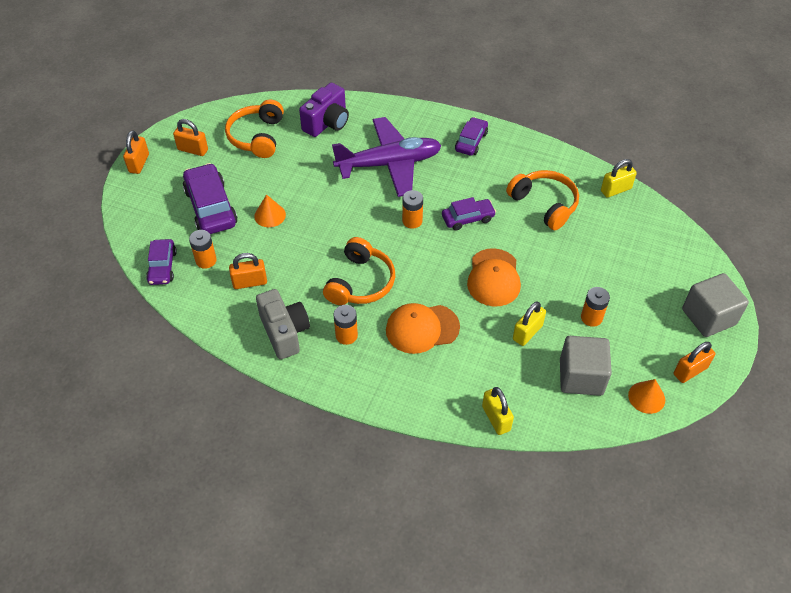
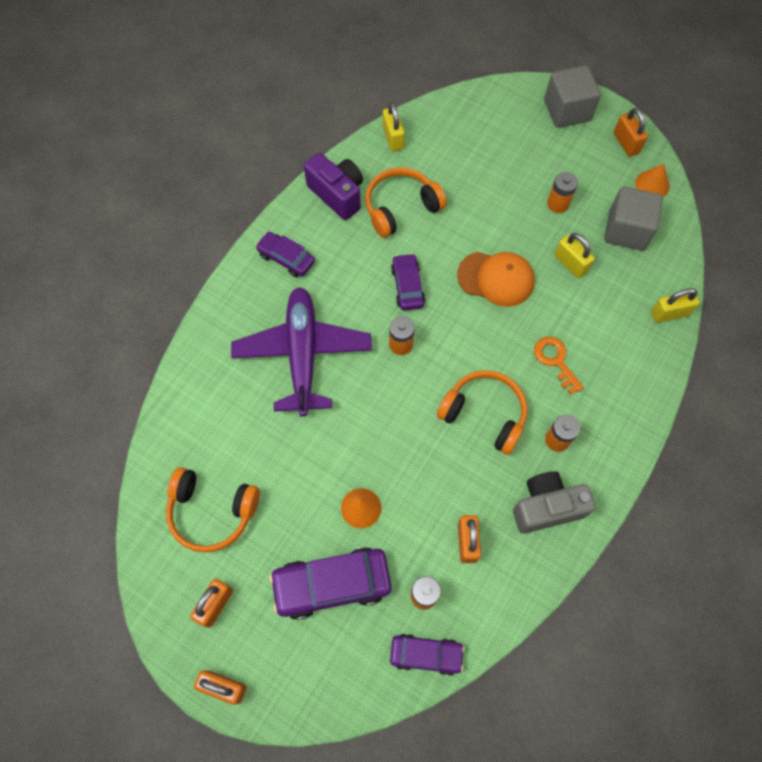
camera: 80 degrees left, 15 degrees up
(327, 123) = (209, 417): purple camera -> purple camera (337, 194)
(422, 328) = (555, 361): orange cap -> orange key

